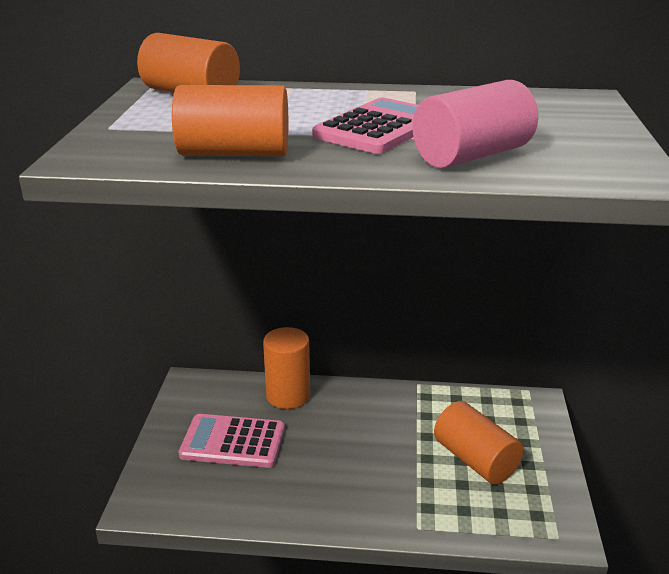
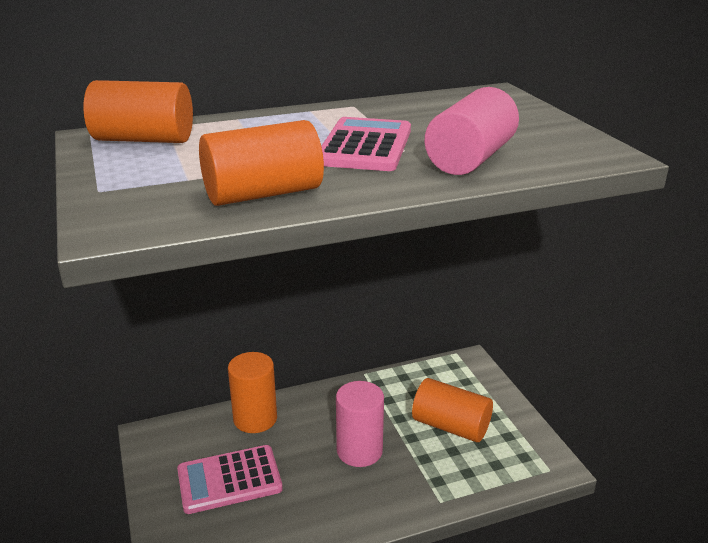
camera: 25 degrees left, 0 degrees up
(367, 454) = (359, 451): none -> pink cylinder

